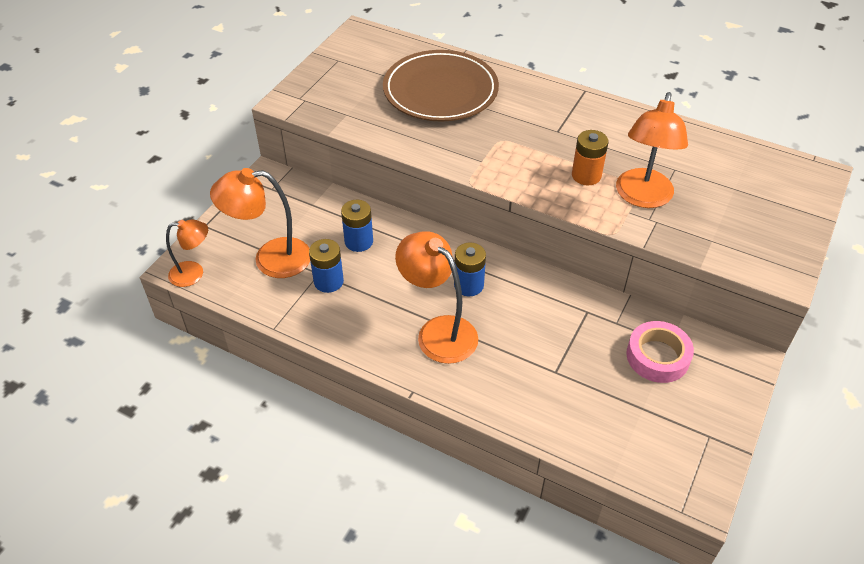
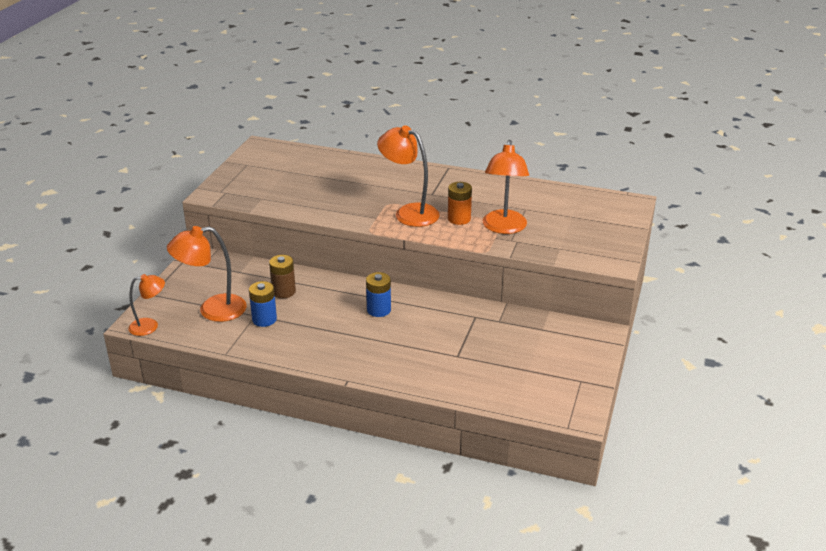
camera: 10 degrees left, 15 degrees down
(359, 241) = (284, 292): blue battery -> brown battery
(438, 331) = (360, 341): orange lamp -> orange lamp (409, 212)
(440, 90) = (334, 177): brown plate -> none
(657, 356) = (534, 338): pink tape -> none

